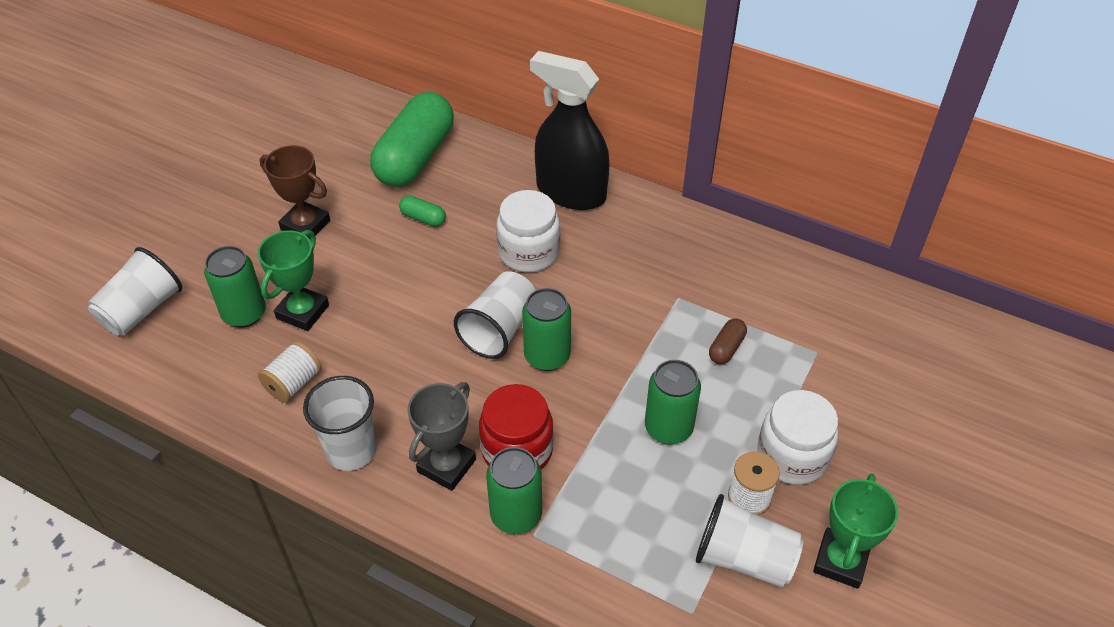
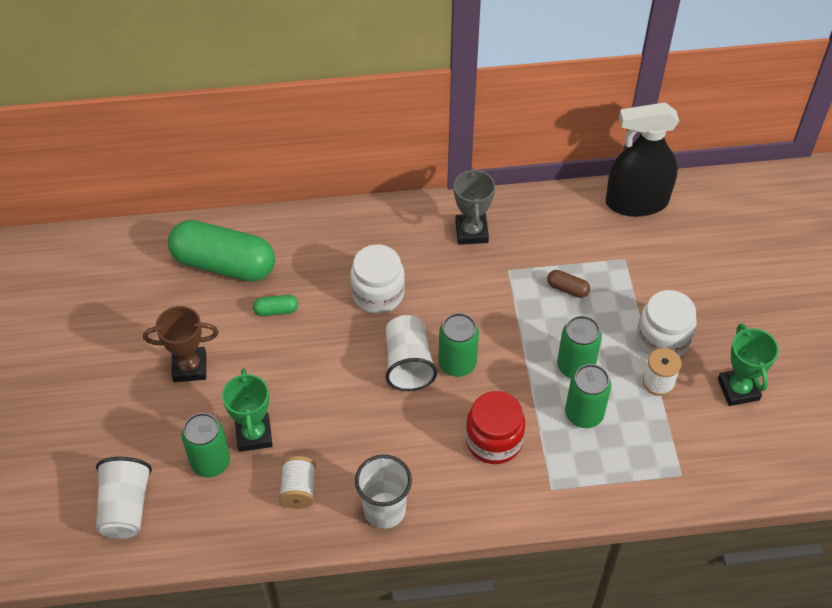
camera: 35 degrees left, 5 degrees up
(415, 157) = (224, 264): green capsule -> green capsule turned 60 degrees counterclockwise
(446, 465) = (457, 480): grey trophy -> grey trophy (471, 232)
(516, 515) = (530, 483): green can -> green can (584, 414)
(571, 192) = (367, 229): black spray bottle -> black spray bottle (636, 202)
(726, 348) = (567, 289): brown capsule -> brown capsule turned 60 degrees counterclockwise
(744, 558) = (684, 422): white cup -> none

